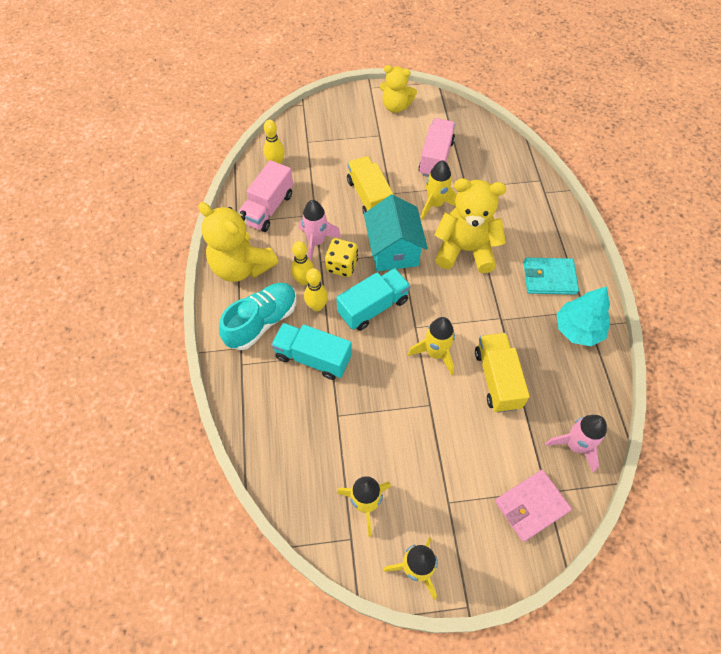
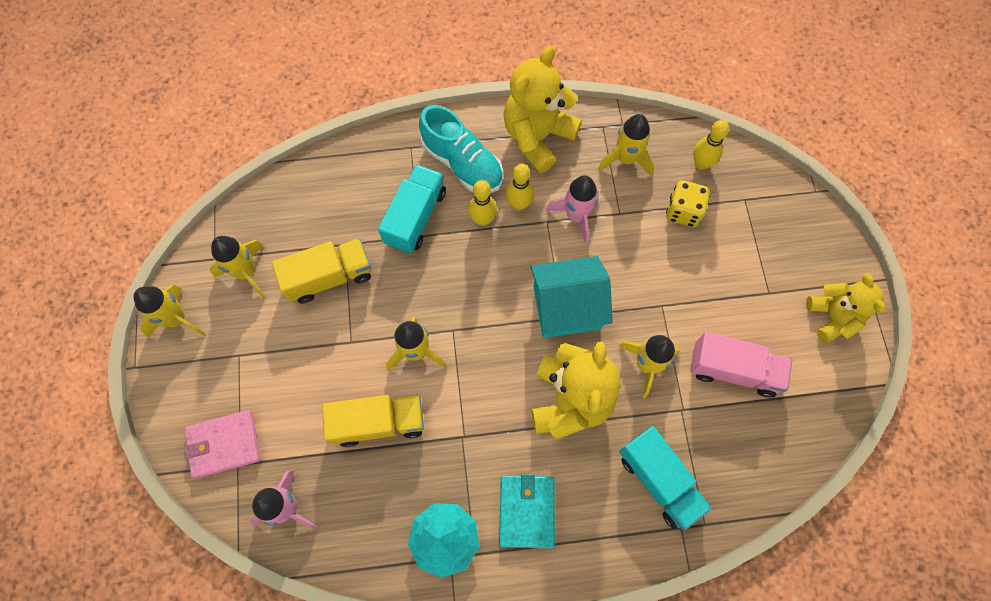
camera: 90 degrees right, 10 degrees up
(268, 208) = (626, 159): pink truck -> yellow rocket
(342, 266) = (541, 246): yellow dice -> yellow dice (683, 211)
(369, 197) = (653, 278): yellow truck -> yellow truck (329, 277)
(373, 307) = (481, 282): turquoise truck -> turquoise truck (659, 480)
(396, 106) = (831, 317): yellow teddy bear -> yellow teddy bear turned 150 degrees clockwise
(531, 506) = (224, 444): pink wallet -> pink wallet turned 75 degrees counterclockwise

